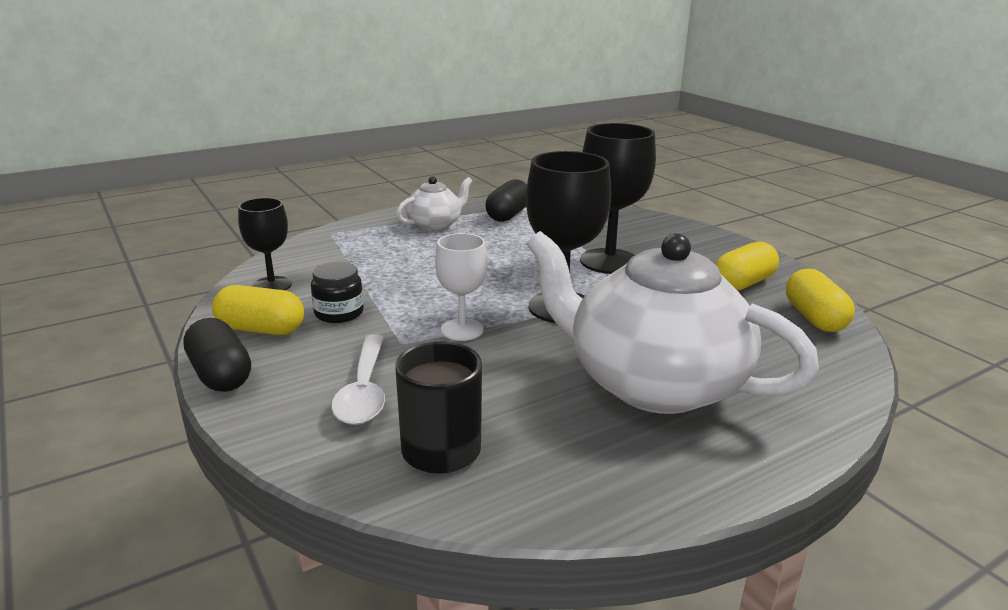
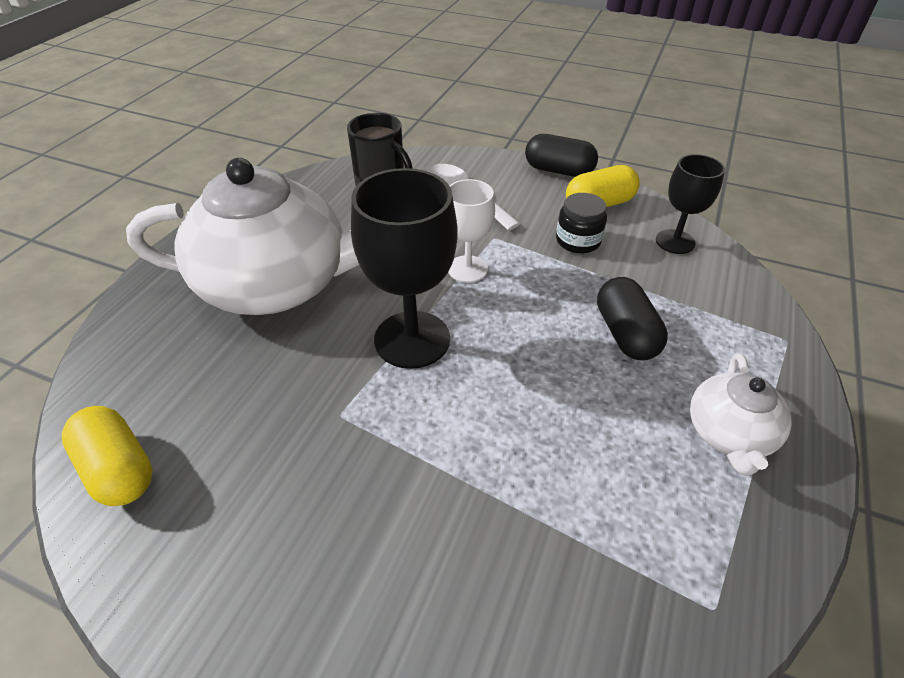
camera: 145 degrees right, 20 degrees up
(508, 215) = (690, 540): black capsule -> black capsule (625, 333)
(609, 261) = (427, 470): black goblet -> none
(743, 283) = (220, 514): yellow capsule -> none

